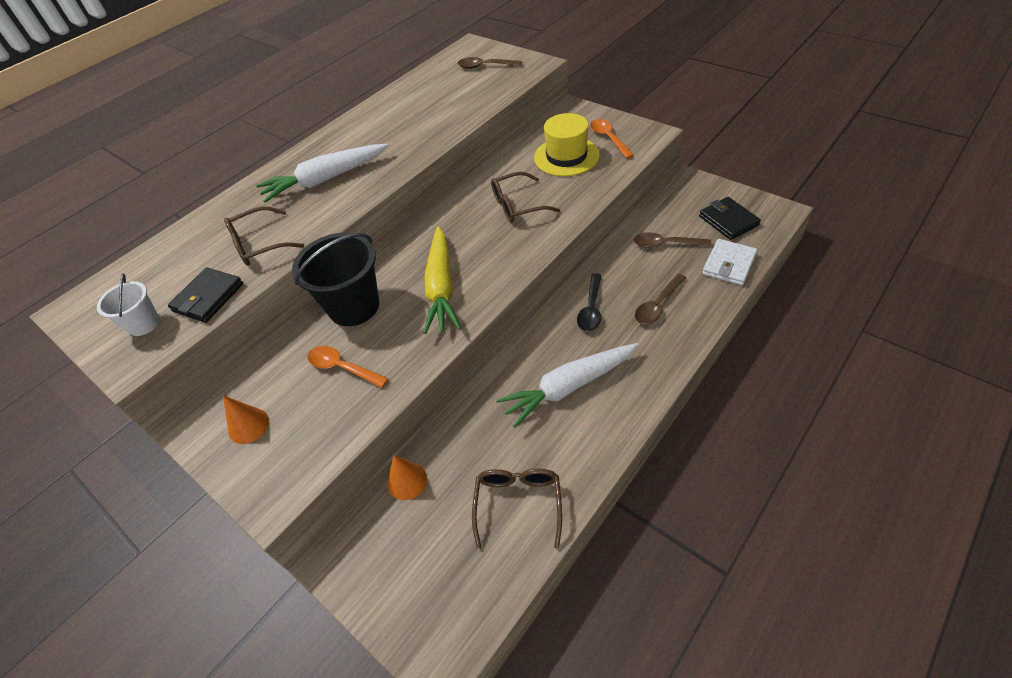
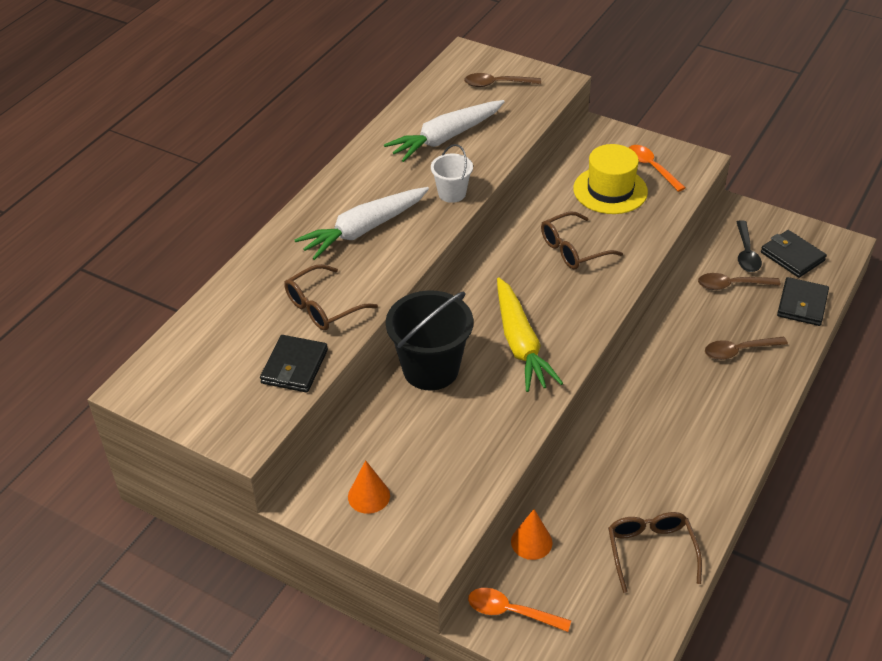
camera: 15 degrees left, 5 degrees down
(144, 324) = (235, 398): white bucket -> white bucket (452, 193)
(342, 368) = (445, 432): orange spoon -> orange spoon (511, 612)
(568, 387) = (669, 440): white carrot -> white carrot (445, 138)
(591, 309) = (670, 359): black spoon -> black spoon (746, 253)
(658, 305) = (739, 351): brown spoon -> brown spoon turned 45 degrees clockwise
(728, 264) = (802, 304): white wallet -> black wallet

